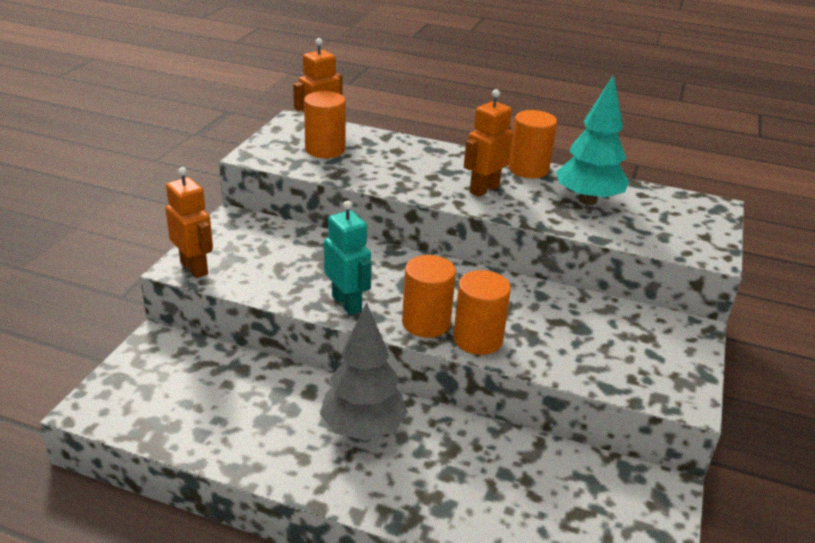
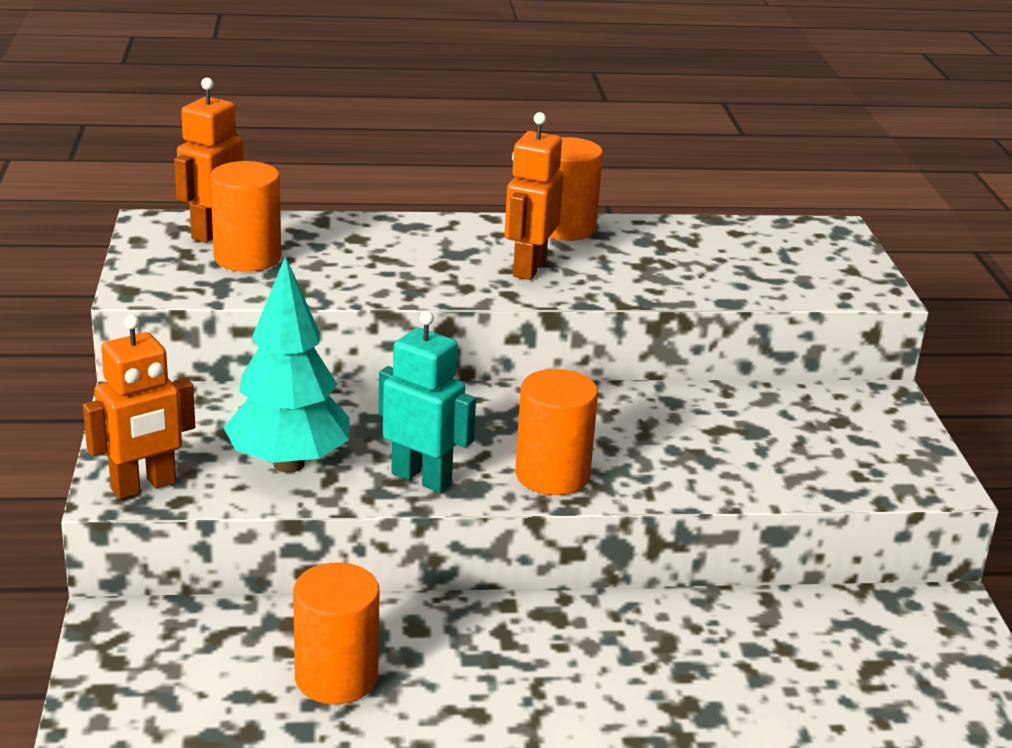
camera: 25 degrees left, 5 degrees down
(194, 268) = (144, 486): orange robot -> orange robot turned 120 degrees clockwise
(363, 428) = (530, 651): grey tree -> none
(477, 339) = (637, 478): orange cylinder -> orange cylinder (336, 677)
(588, 200) = (676, 254): turquoise tree -> turquoise tree (289, 464)

